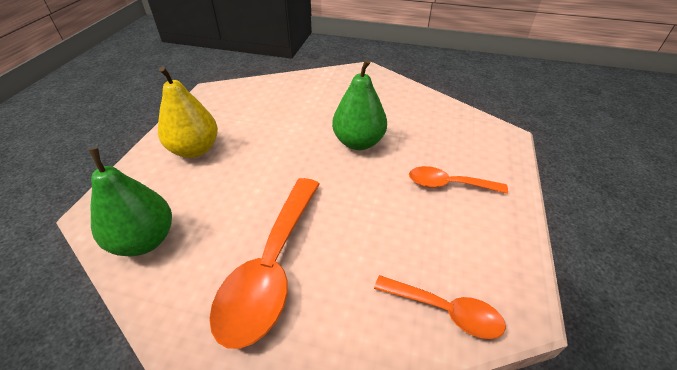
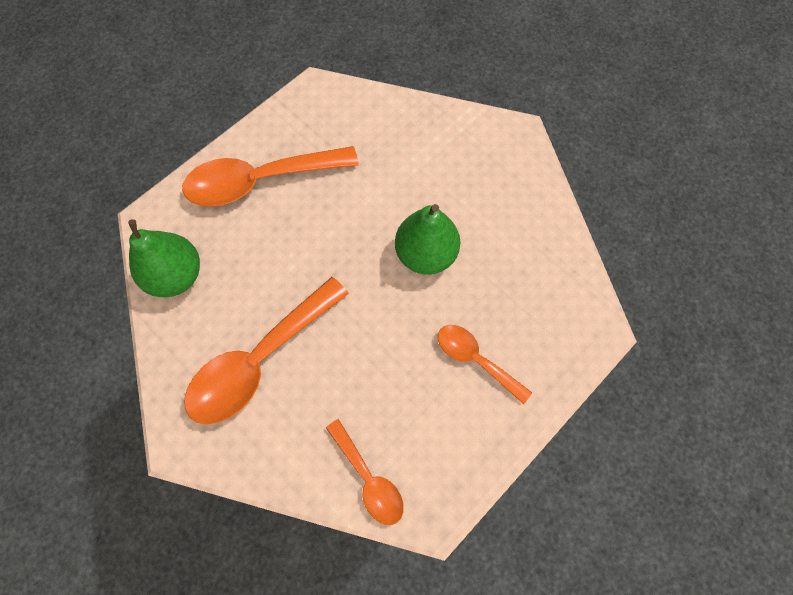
camera: 30 degrees right, 25 degrees up
(195, 149) = (260, 181): yellow pear -> orange spoon

